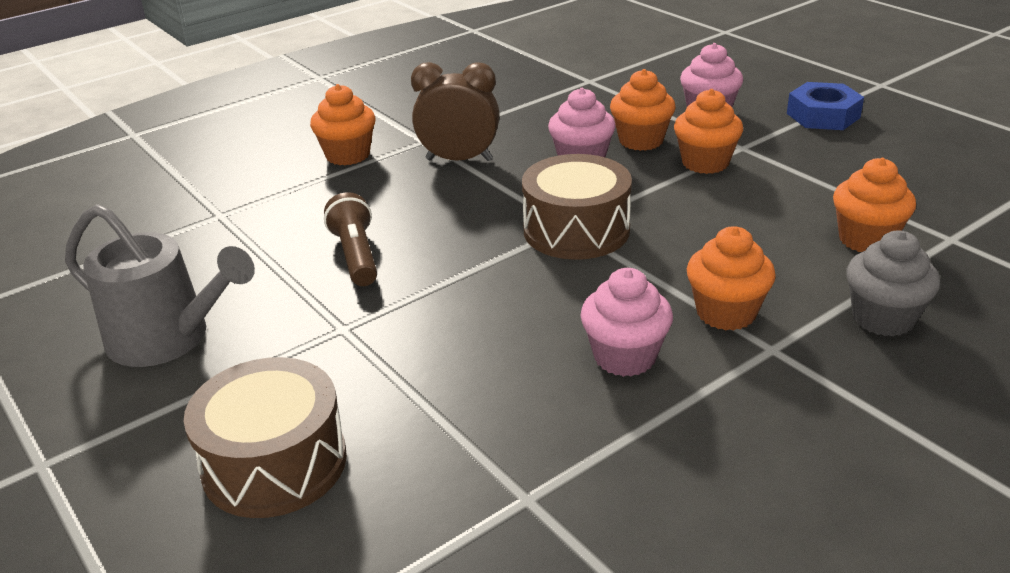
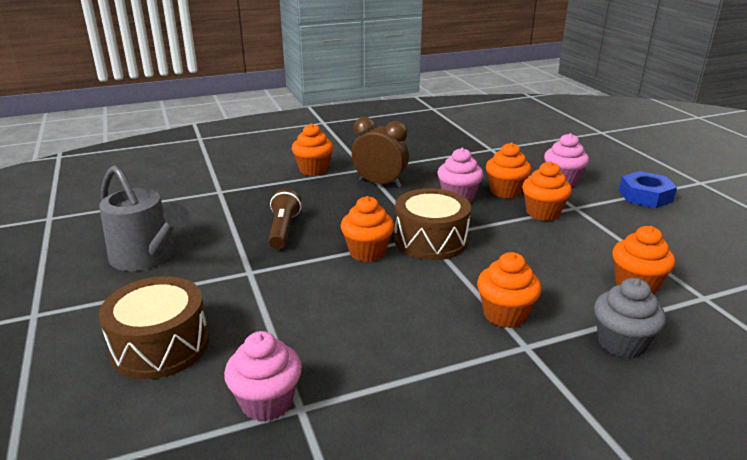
camera: 15 degrees right, 5 degrees down
(497, 264) = (367, 252): none -> orange cupcake
(625, 357) = (418, 329): pink cupcake -> pink cupcake (267, 402)

